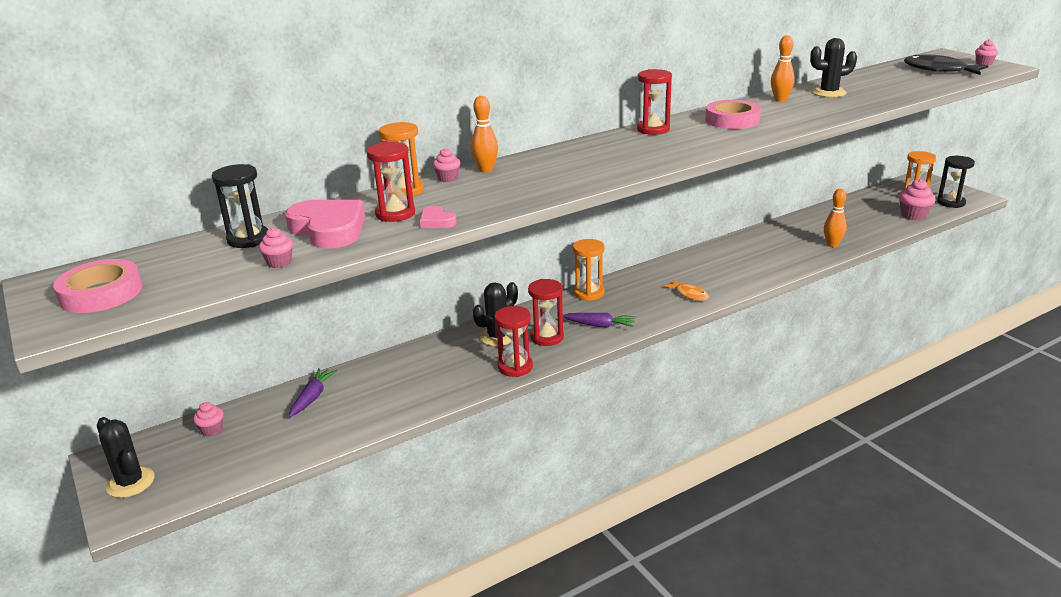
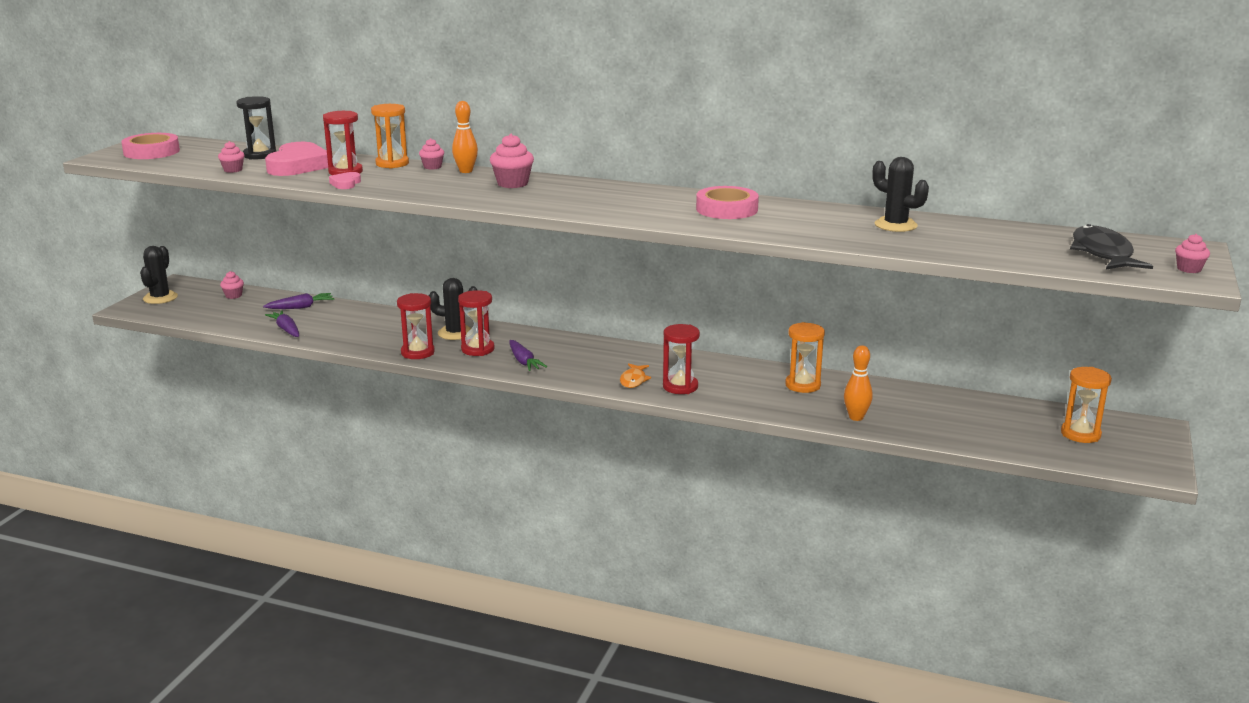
camera: 50 degrees right, 5 degrees down
(357, 422) = (286, 330): none -> purple carrot
(588, 293) = (575, 342): orange hourglass -> orange hourglass (803, 385)
(653, 129) = (649, 192): red hourglass -> red hourglass (680, 387)
(780, 100) = (830, 213): orange bowling pin -> none
(913, 215) = (1021, 444): pink cupcake -> pink cupcake (512, 183)
(951, 202) = (1108, 458): black hourglass -> none

